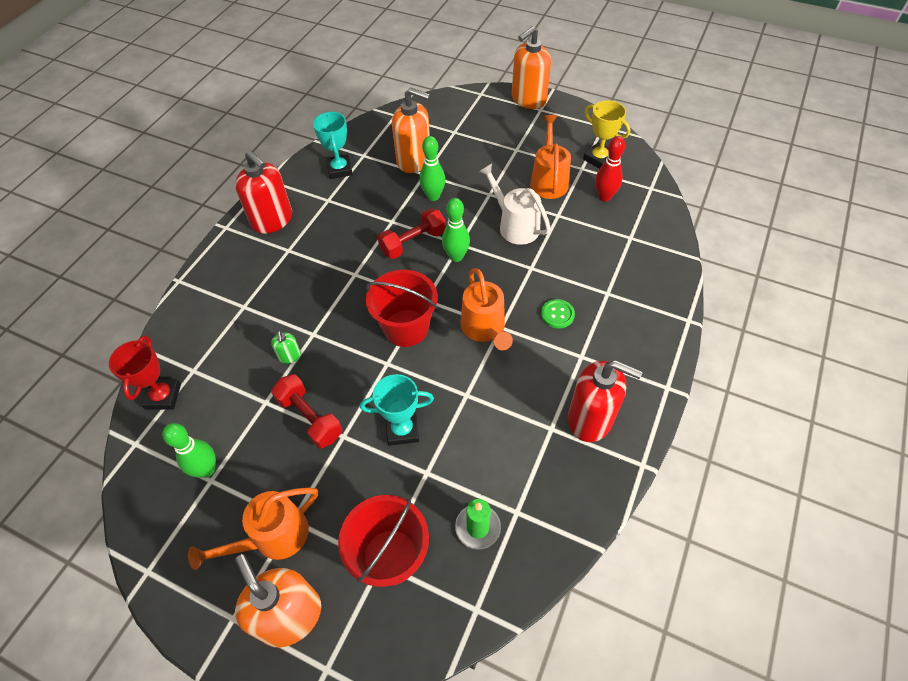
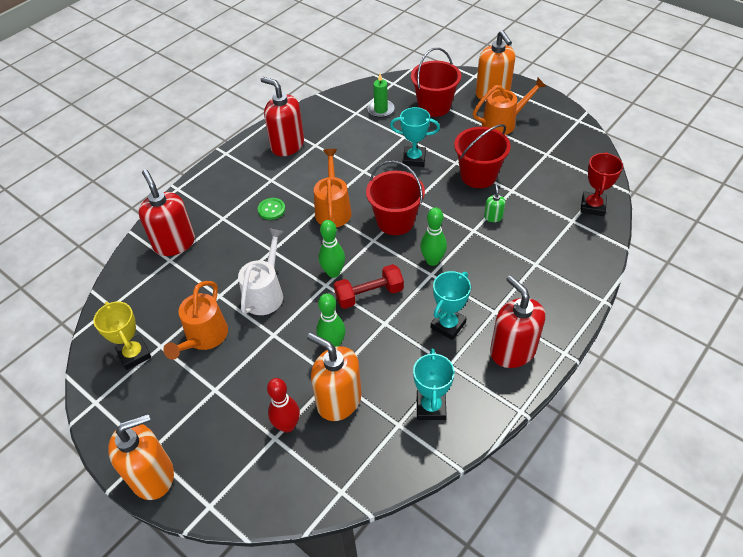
camera: 165 degrees left, 5 degrees down
(206, 469) = (550, 159): green bowling pin -> green bowling pin (432, 261)
(310, 418) = (478, 175): red dumbbell -> red bucket
(332, 230) = (448, 325): none -> turquoise trophy
(514, 225) = (265, 293): white watering can -> white watering can turned 135 degrees counterclockwise
(604, 197) = (162, 306): red bowling pin -> red bowling pin (287, 425)
(639, 255) = (174, 243): none -> red soap dispenser

